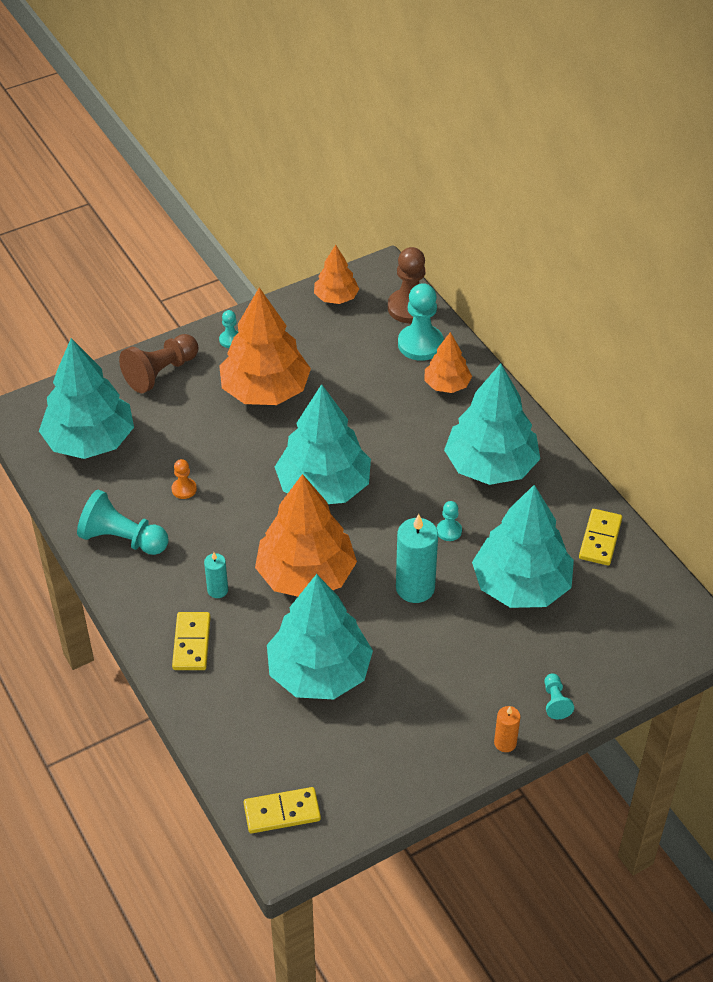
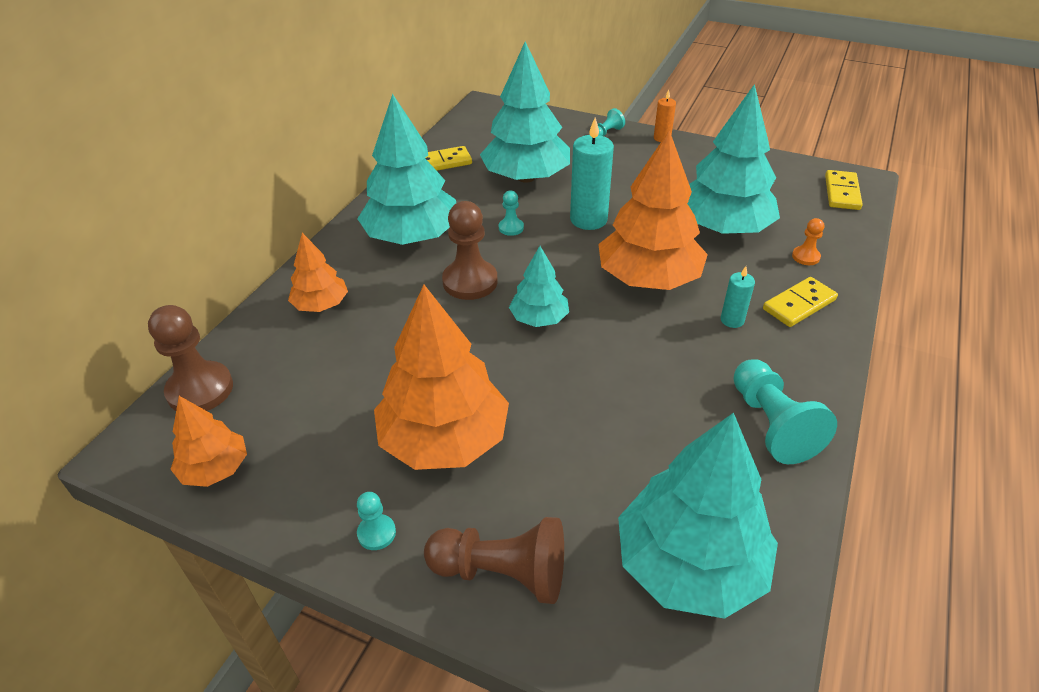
camera: 125 degrees left, 5 degrees down
(184, 489) = (655, 417): orange pawn -> orange pawn (805, 257)
(282, 812) = (841, 192): yellow domino -> yellow domino turned 60 degrees clockwise
(324, 486) = (539, 318): turquoise tree -> turquoise tree, size x0.53
(400, 471) = (470, 282): none -> brown pawn
(420, 344) = (265, 351): turquoise pawn -> none

